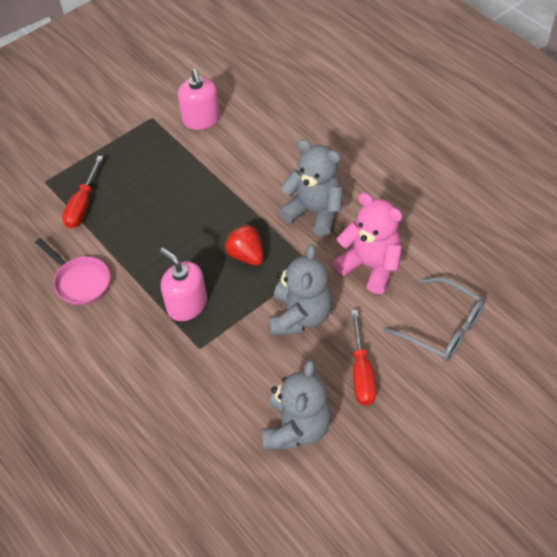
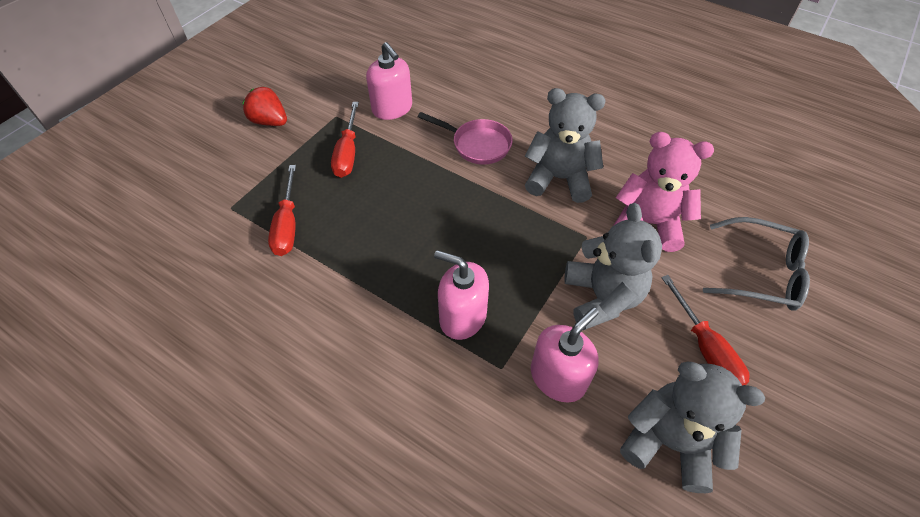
camera: 20 degrees left, 0 degrees up
(80, 281) = (316, 319): pink pan -> pink pan (477, 144)
(150, 153) = (348, 153): none -> red screwdriver
(238, 365) = (558, 377): none -> pink soap dispenser
(246, 255) = (506, 241): red strawberry -> red strawberry (270, 121)
(297, 427) = (669, 442): grey teddy bear -> grey teddy bear turned 60 degrees counterclockwise

